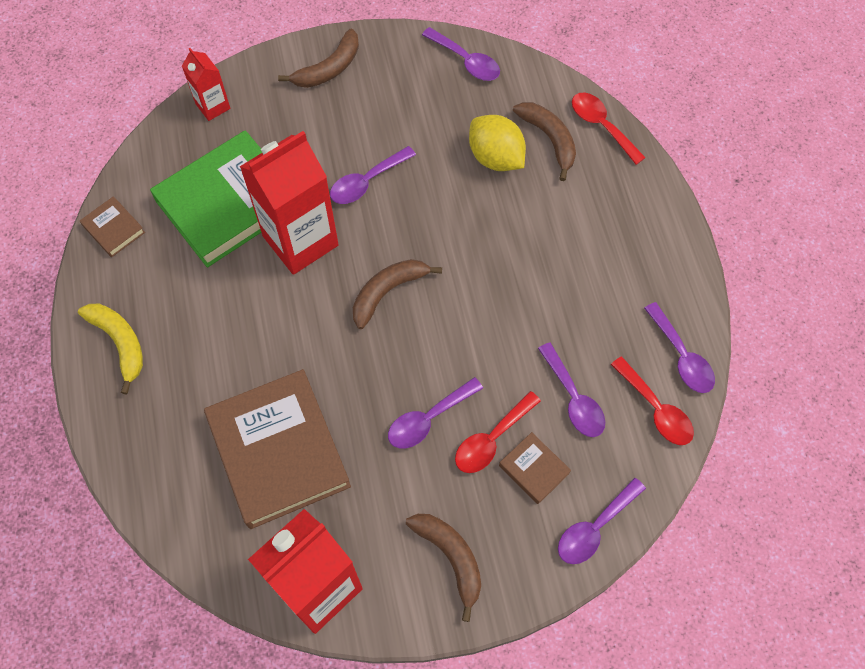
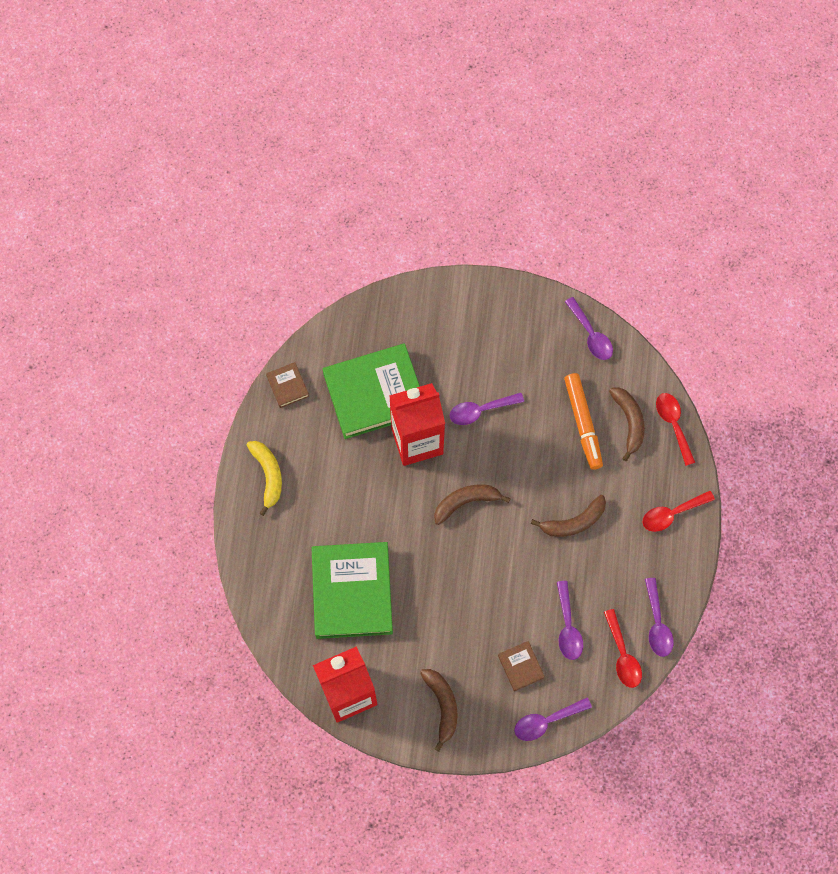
camera: 20 degrees right, 5 degrees up
(213, 106) = (387, 310): red carton -> none
(278, 451) = (352, 592): brown book -> green book
(329, 68) = (484, 306): brown banana -> brown banana (573, 522)
(428, 419) = (461, 605): purple spoon -> none
(492, 439) = (500, 635): red spoon -> red spoon (672, 513)
(495, 157) = (583, 423): yellow lemon -> orange marker

